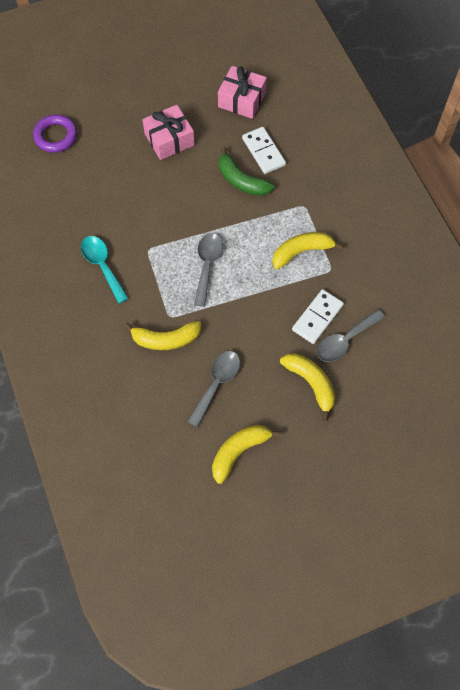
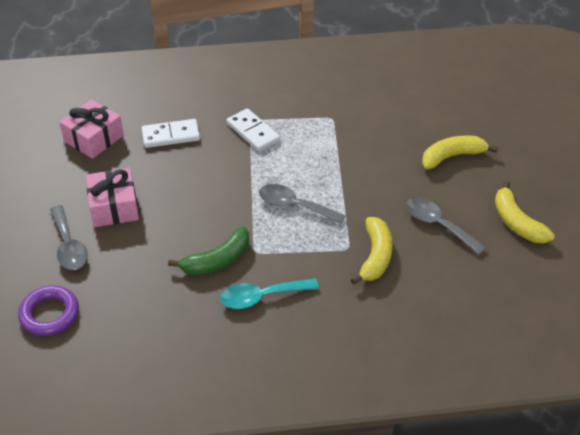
camera: 75 degrees left, 20 degrees down
(241, 181) = (199, 159): green banana -> green banana (217, 260)
(301, 252) = (304, 133): yellow banana -> none
(317, 317) = (382, 137): white domino -> white domino (253, 132)
(345, 340) = (412, 125): grey spoon -> grey spoon (69, 246)

